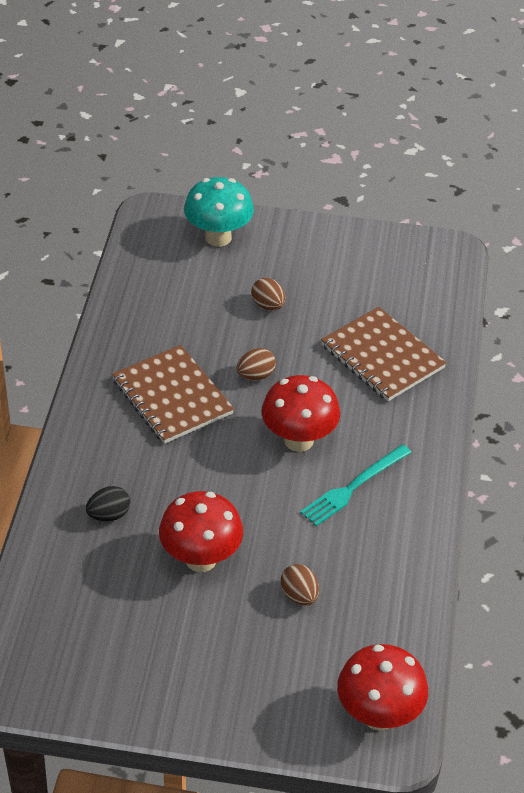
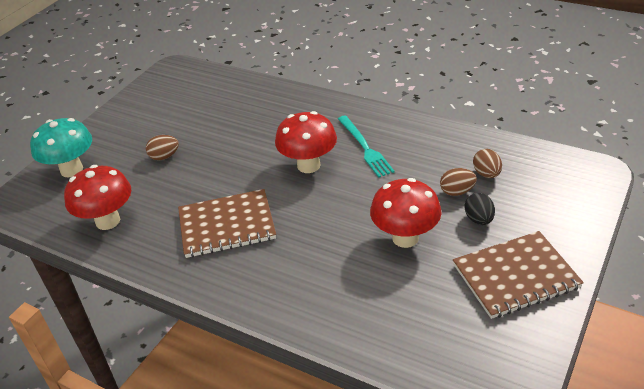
camera: 65 degrees left, 5 degrees down
(109, 515) = (338, 286): black egg -> black egg (479, 219)
(255, 376) = (232, 176): brown egg -> brown egg (486, 174)
(378, 715) = (571, 173): red mushroom -> red mushroom (108, 221)
(382, 356) = (251, 113): brown notebook -> brown notebook (515, 276)

